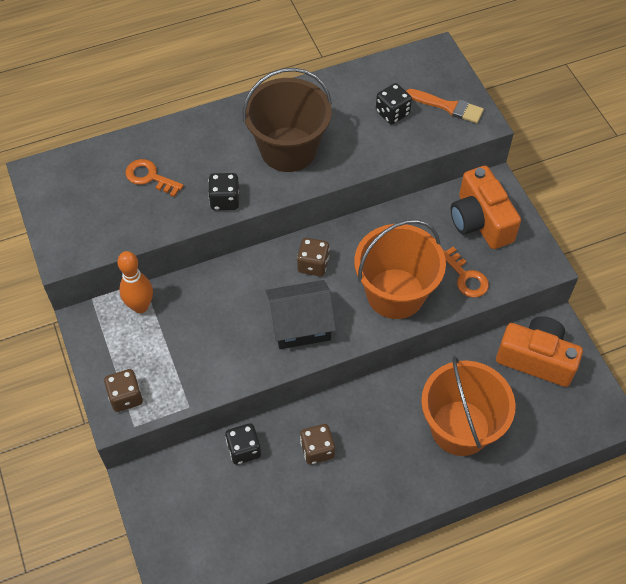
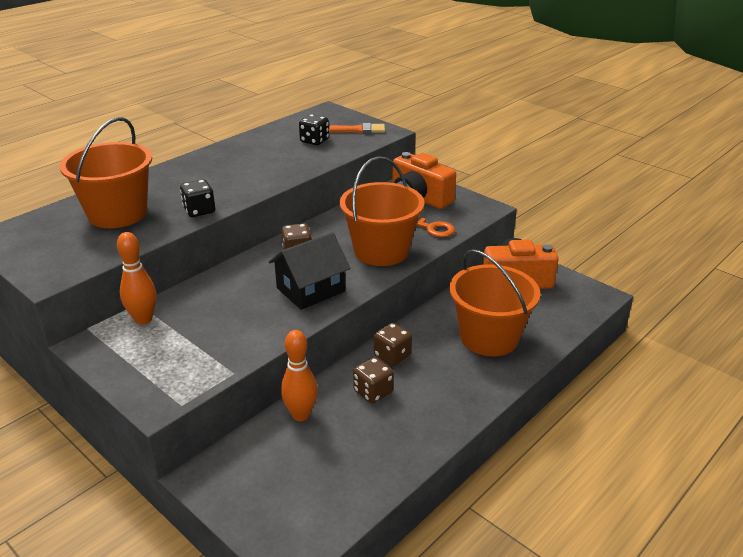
camera: 25 degrees left, 25 degrees down
(126, 397) = (160, 386): brown dice -> brown dice (392, 355)
(150, 177) = (117, 214): orange key -> orange bucket
(244, 449) = (301, 415): black dice -> orange bowling pin
(288, 149) = (240, 174): brown bucket -> none

